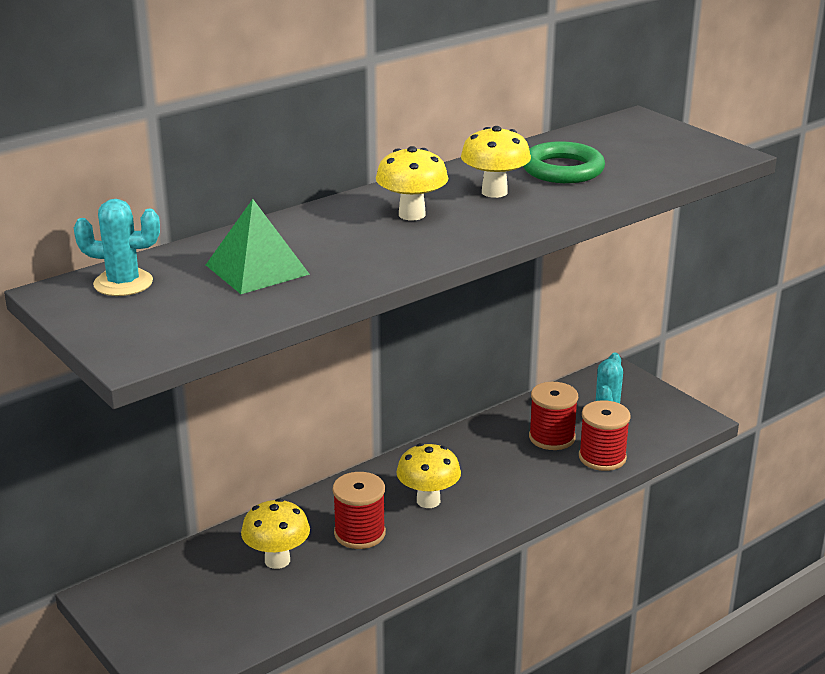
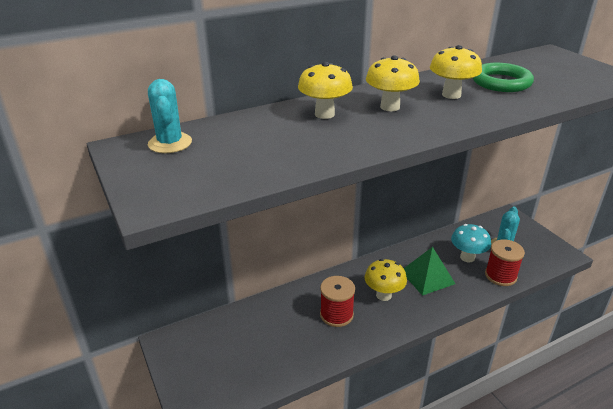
camera: 10 degrees right, 5 degrees up
(123, 283) = (170, 143): turquoise cactus -> turquoise cactus turned 60 degrees clockwise
(257, 269) = (269, 140): green pyramid -> green pyramid (427, 277)
(277, 560) = (280, 329): yellow mushroom -> yellow mushroom (324, 114)
(552, 437) = (467, 257): red spool -> turquoise mushroom

